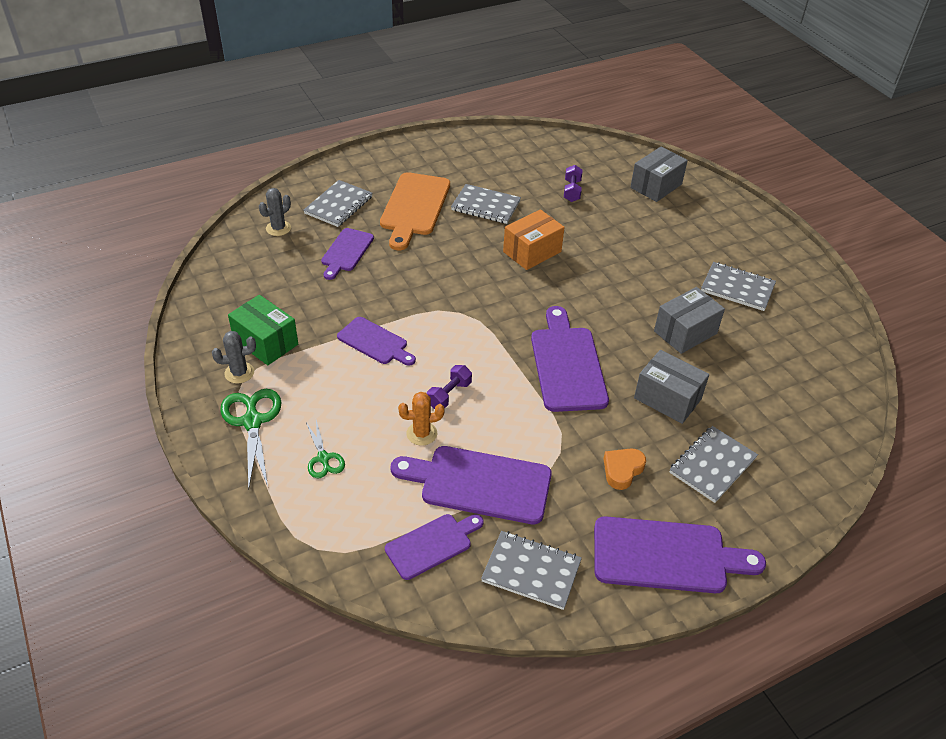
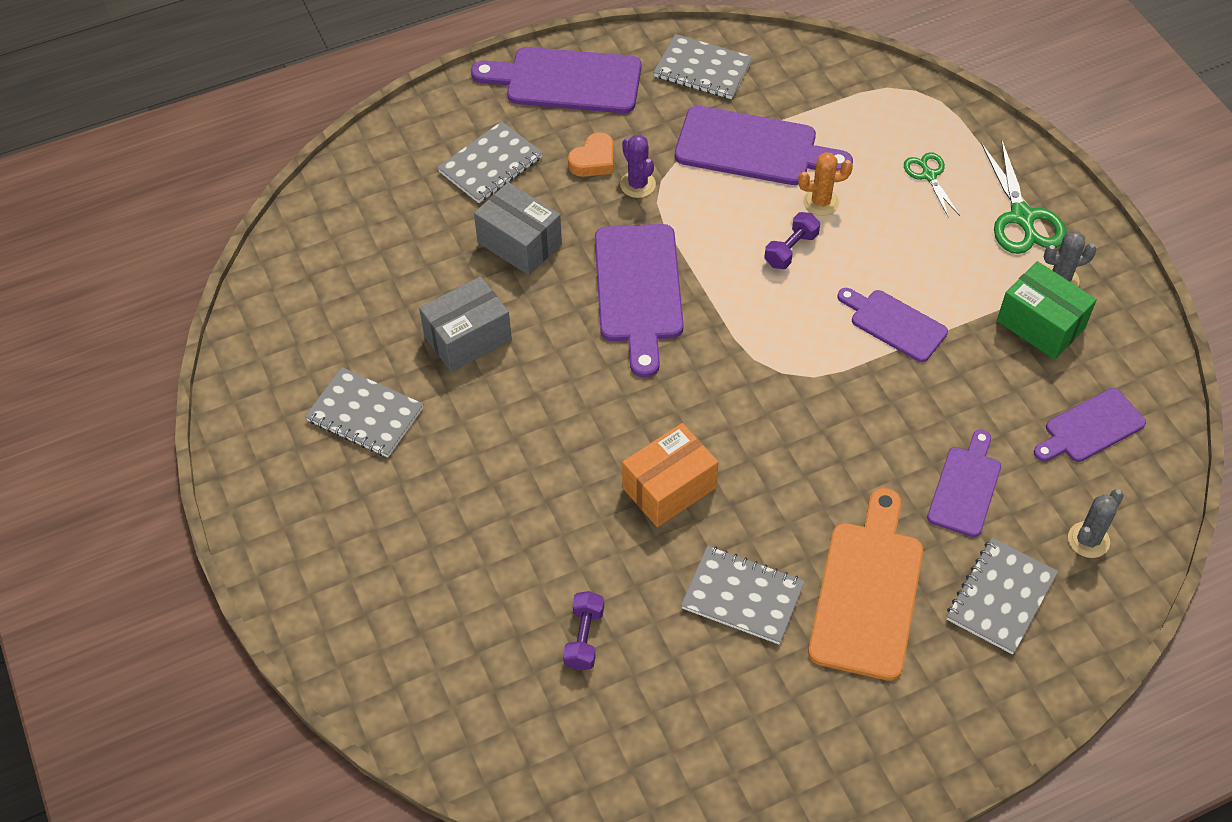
camera: 175 degrees left, 10 degrees up
(432, 544) = (801, 92): purple cutting board -> purple cutting board (1090, 428)
(580, 448) = (637, 184): none -> purple cactus
(656, 186) = (425, 652): grey box -> none

